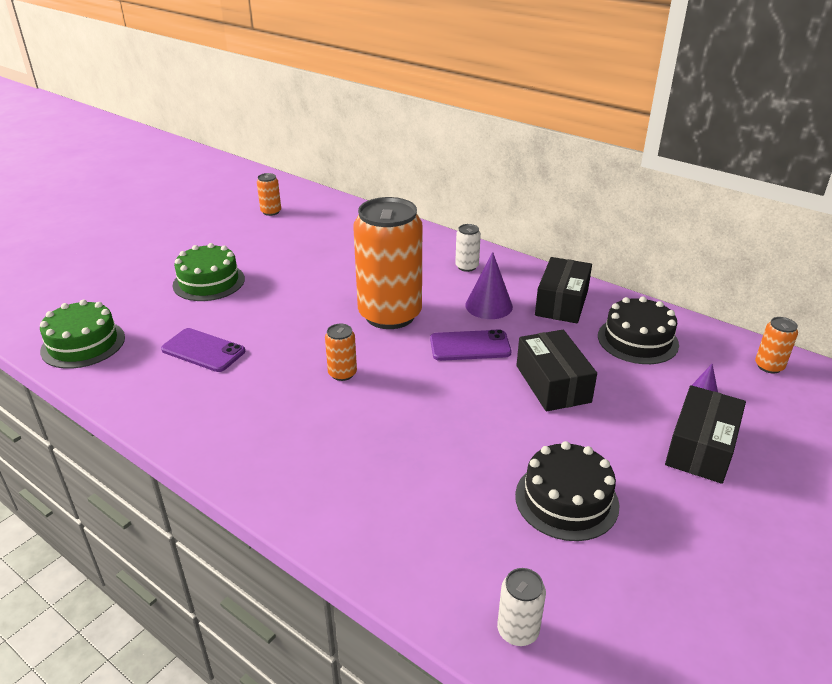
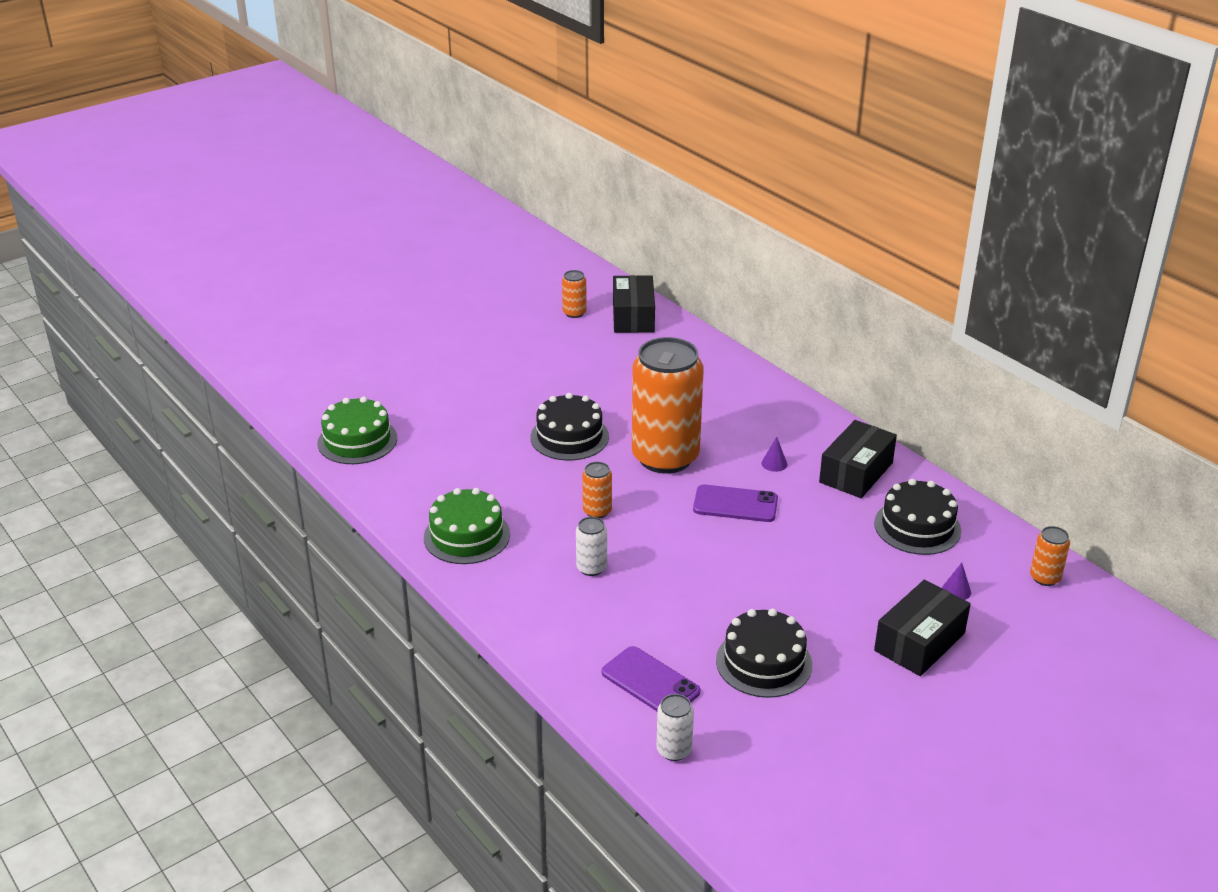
camera: 15 degrees right, 0 degrees up
(203, 350) = (469, 466): purple phone -> purple phone (650, 682)
(209, 282) = (489, 391): green cake -> green cake (467, 536)
(295, 310) = (569, 437): none -> black cake
(467, 266) = (769, 414): white can -> white can (591, 568)
(489, 306) = (774, 463): purple cone -> purple cone, size x0.50
(552, 384) = (803, 556): black box -> black box (633, 317)

